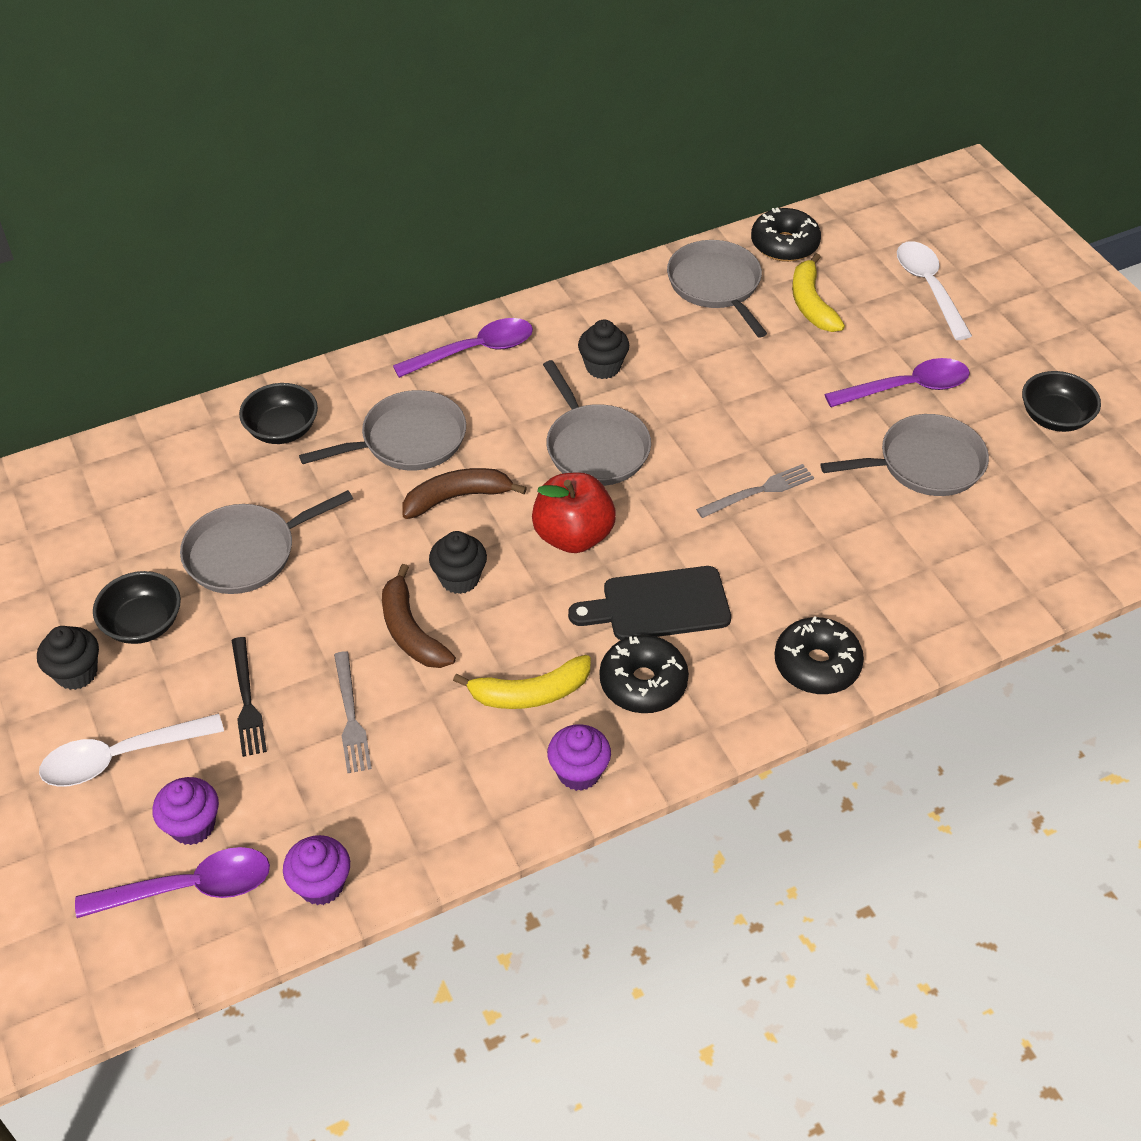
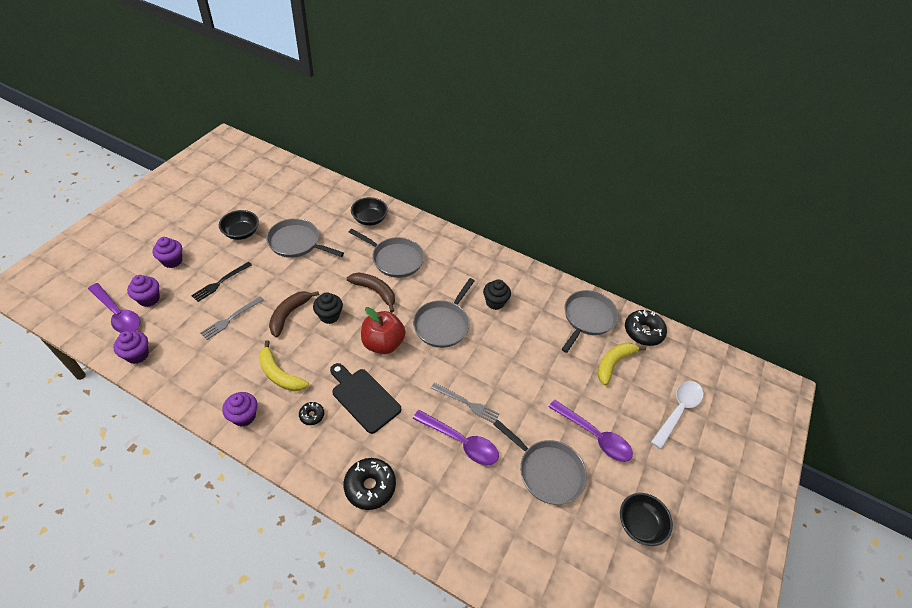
camera: 50 degrees right, 0 degrees up
(76, 673) = (206, 228): black cupcake -> none
(121, 757) = (172, 261): white spoon -> purple cupcake
(474, 351) = (464, 254): purple spoon -> purple spoon (461, 442)
(643, 683) = (312, 415): black donut -> black donut, size x0.52

